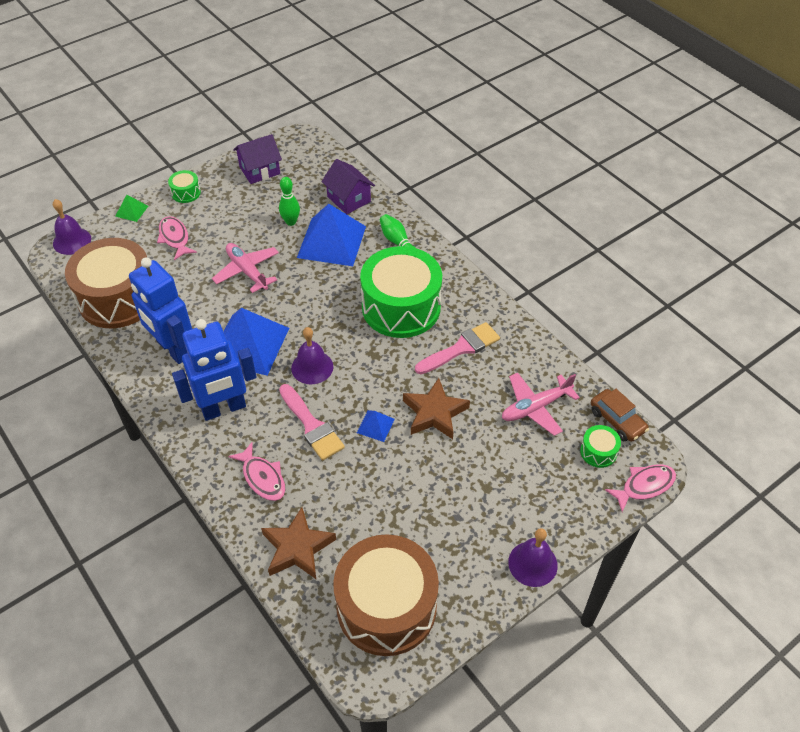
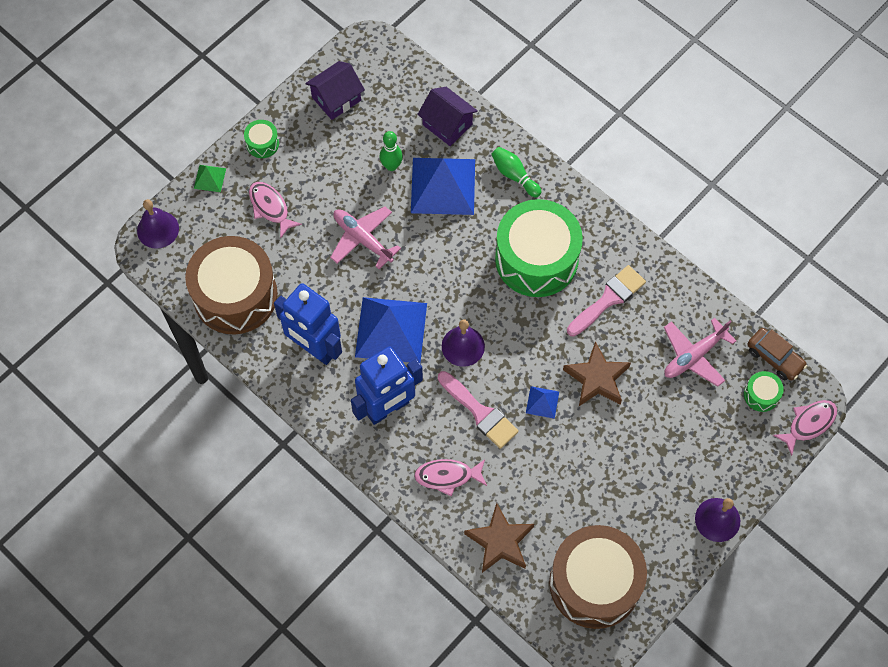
camera: 10 degrees left, 15 degrees up
(262, 477) = (447, 476): pink fish -> pink fish turned 135 degrees clockwise

